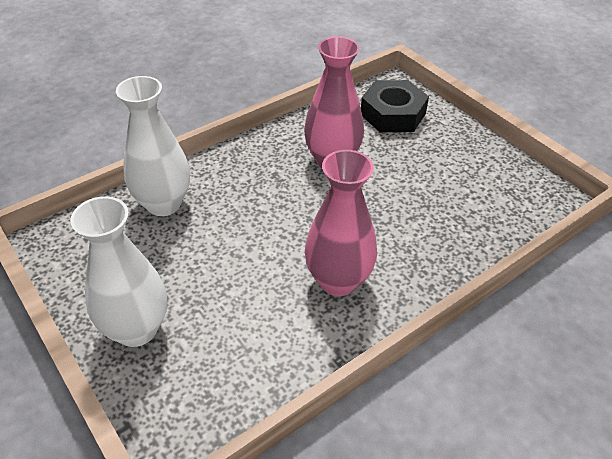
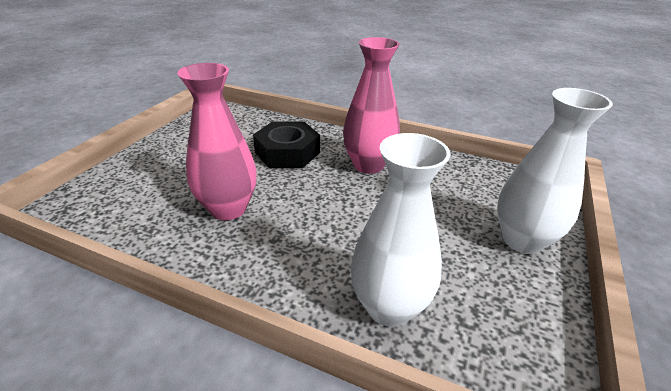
camera: 120 degrees left, 10 degrees down
(392, 114) = (125, 193): black nut -> black nut (287, 152)

